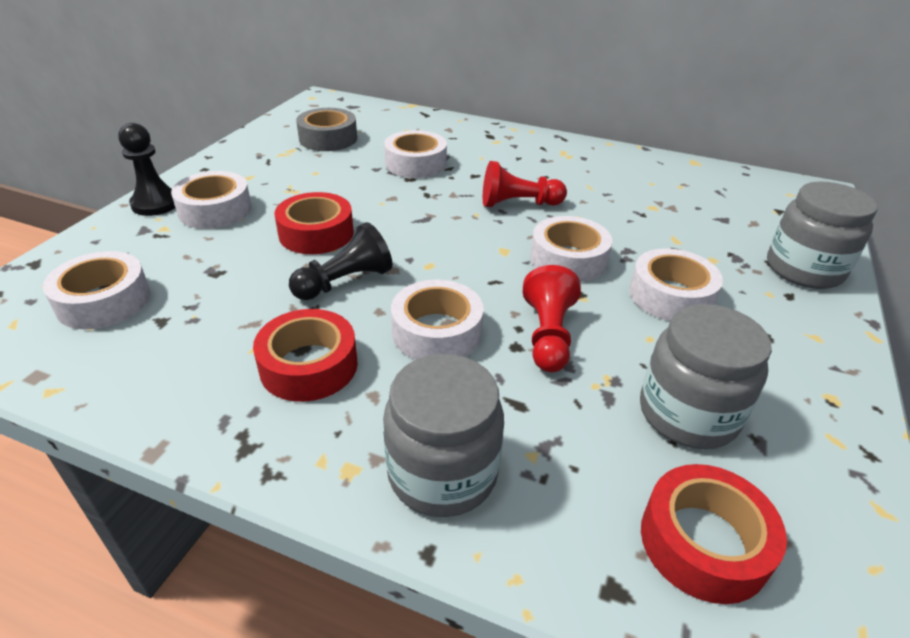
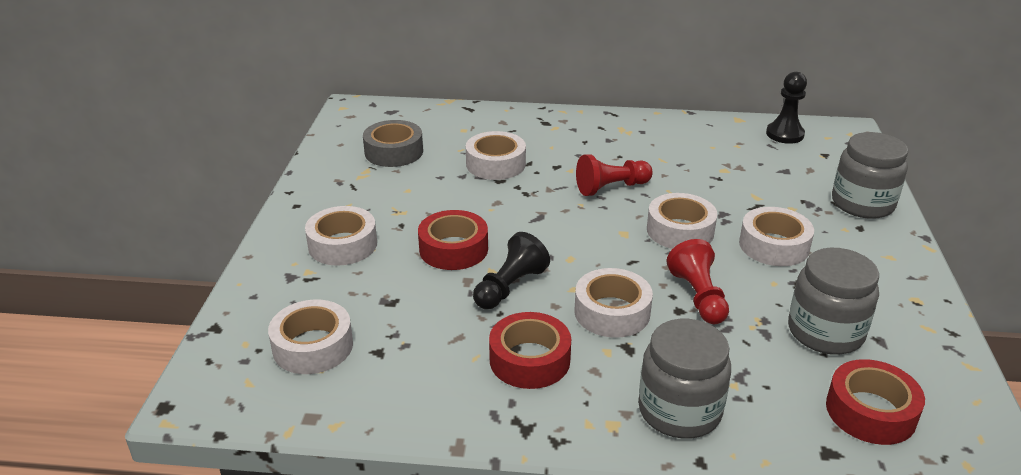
camera: 15 degrees left, 5 degrees down
(155, 204) = (280, 249): black pawn -> black pawn (784, 134)

